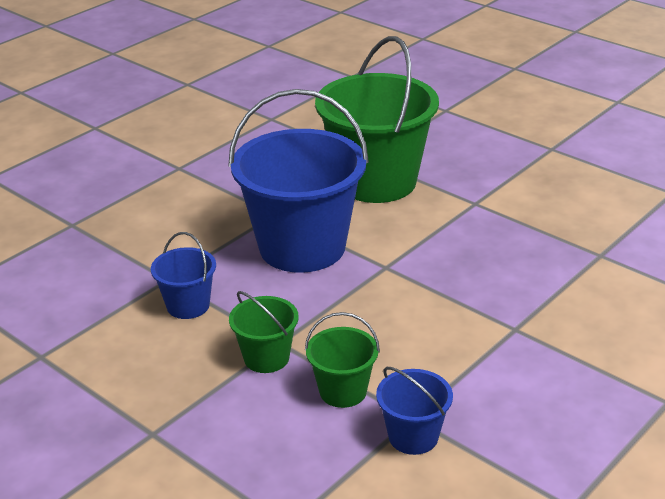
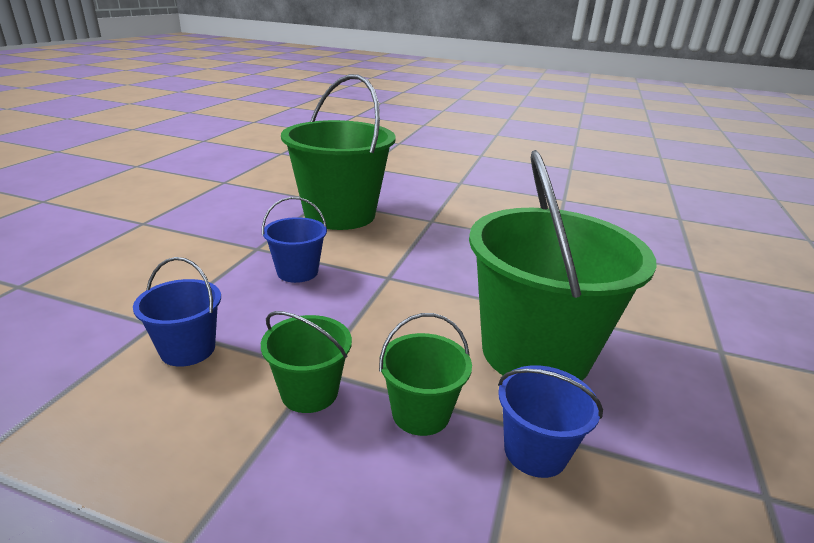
camera: 25 degrees left, 5 degrees down
(302, 247) = (297, 272): blue bucket -> blue bucket, size x0.46
(475, 365) = (535, 352): none -> green bucket

